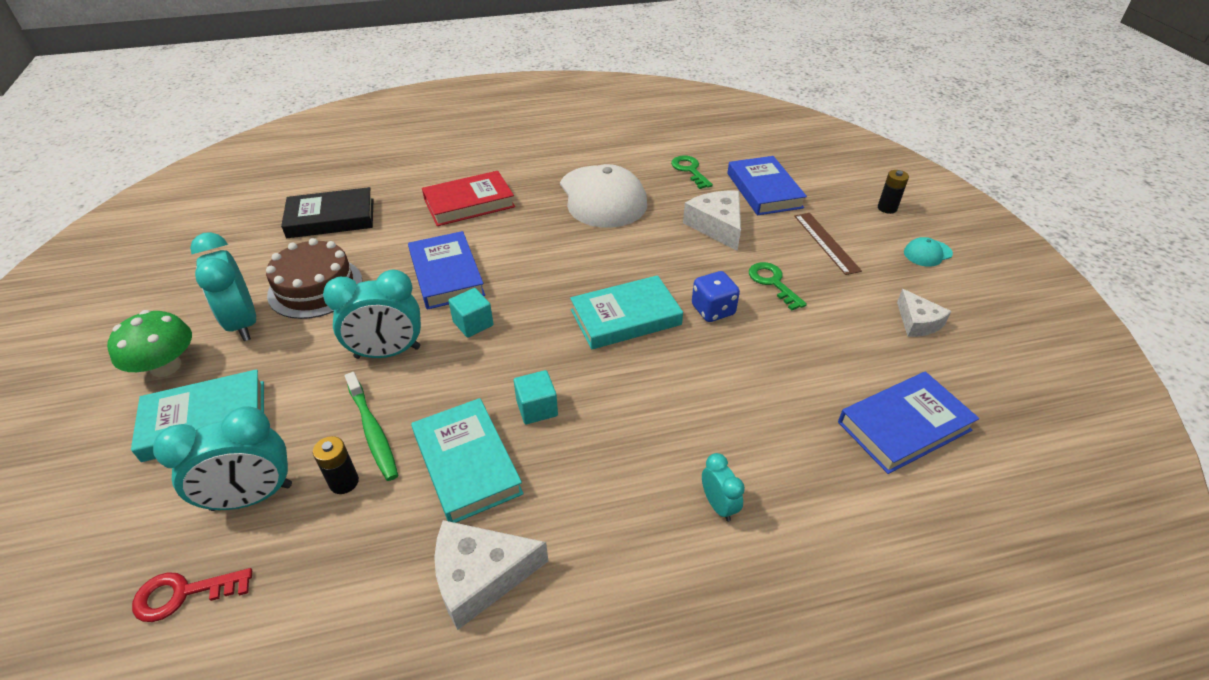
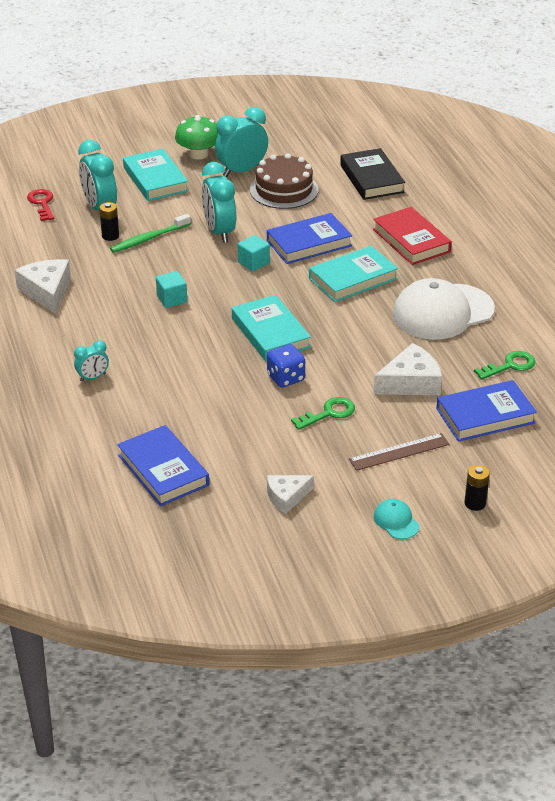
camera: 85 degrees right, 5 degrees down
(467, 464) = (124, 277): turquoise book -> turquoise book (353, 279)

